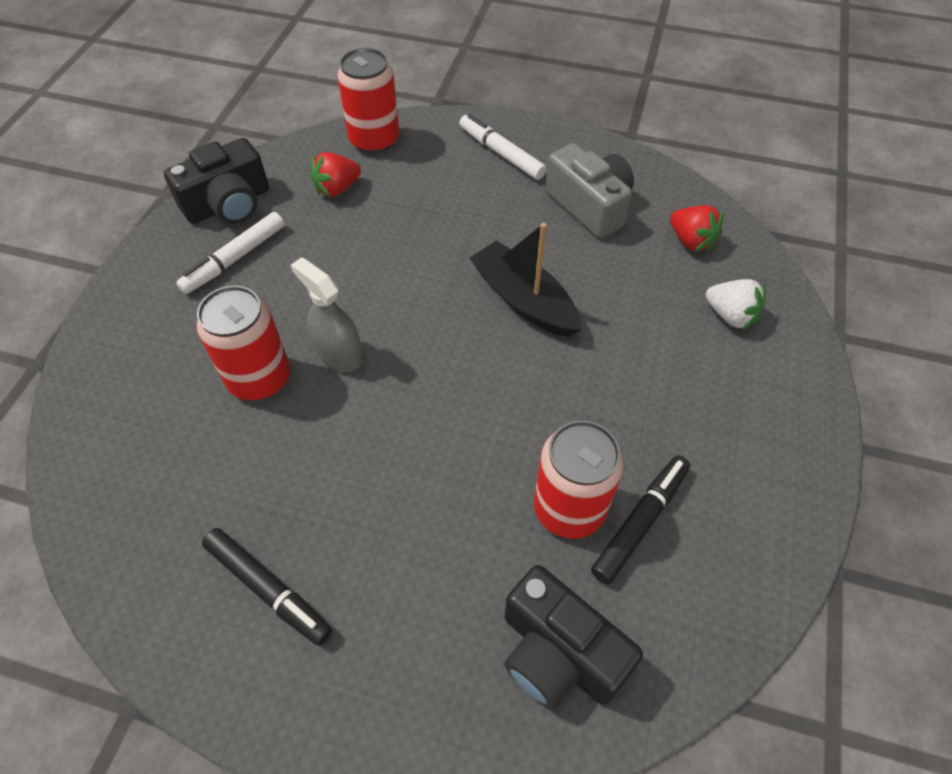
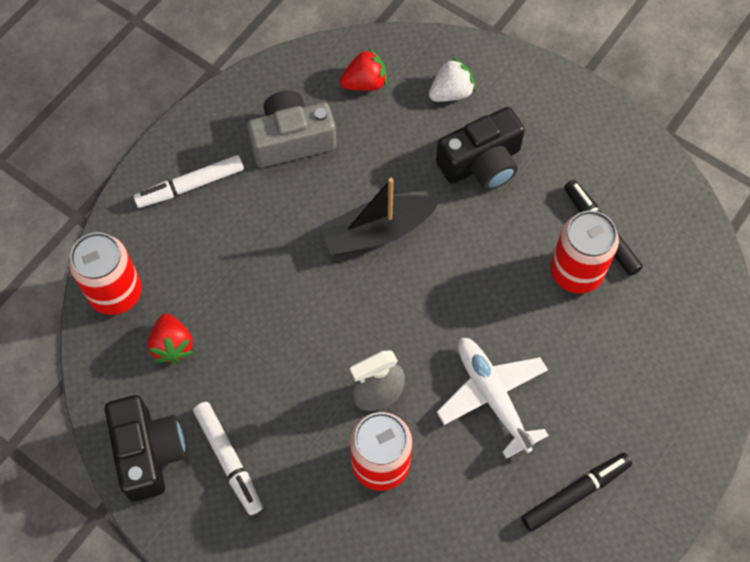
camera: 70 degrees left, 10 degrees up
(368, 462) = (493, 397): none -> white plane
(558, 653) = (674, 317): black camera -> black camera (481, 163)

